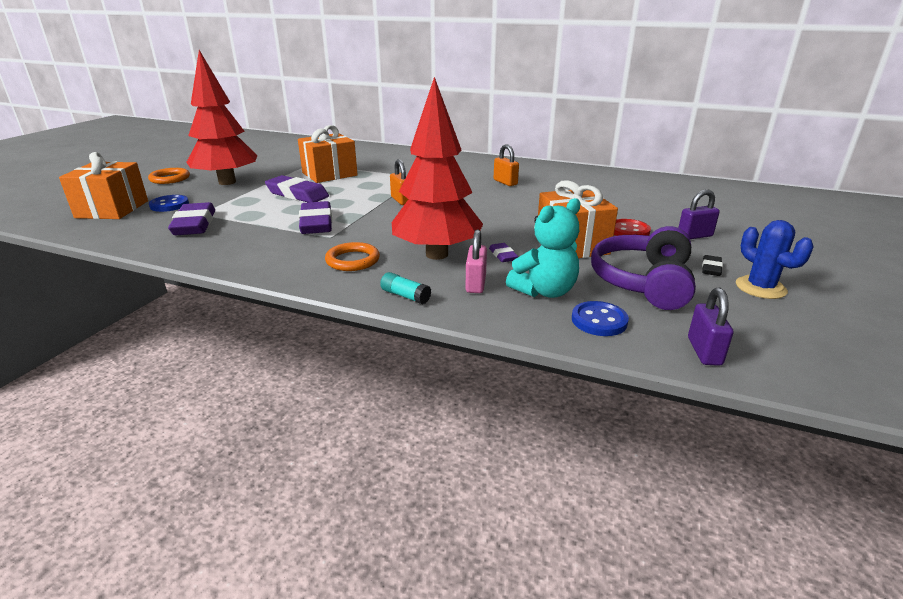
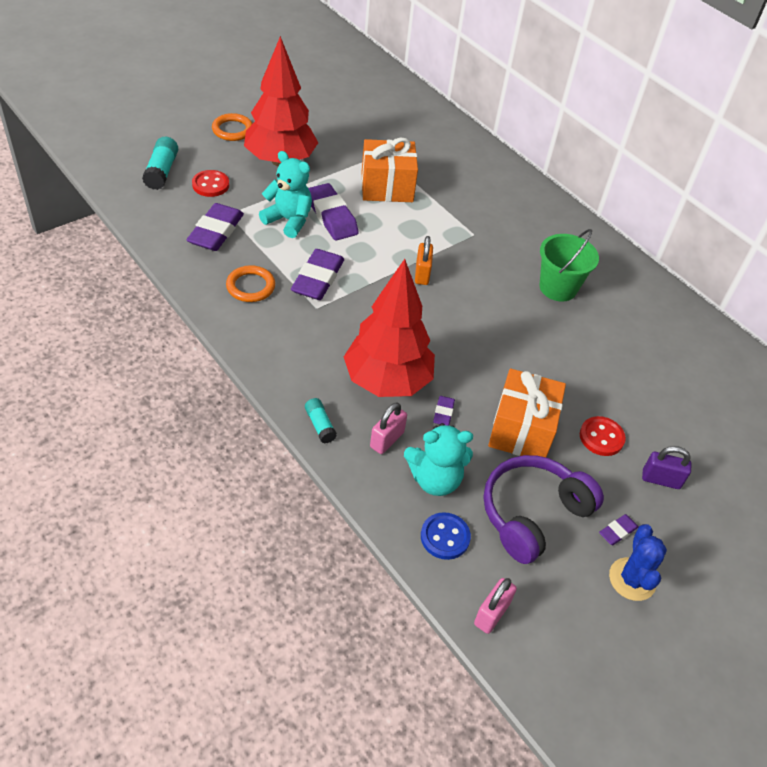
camera: 25 degrees right, 20 degrees up
(112, 209) = (162, 171): orange gift -> turquoise glue stick
(169, 205) = (210, 185): blue button -> red button
(261, 204) = (289, 220): none -> turquoise teddy bear
(353, 260) = (311, 354): orange ring -> orange ring (250, 286)
(505, 182) = (558, 288): orange padlock -> green bucket
(704, 351) = (491, 614): purple padlock -> pink padlock
(711, 268) = (617, 531): black eraser -> purple eraser

